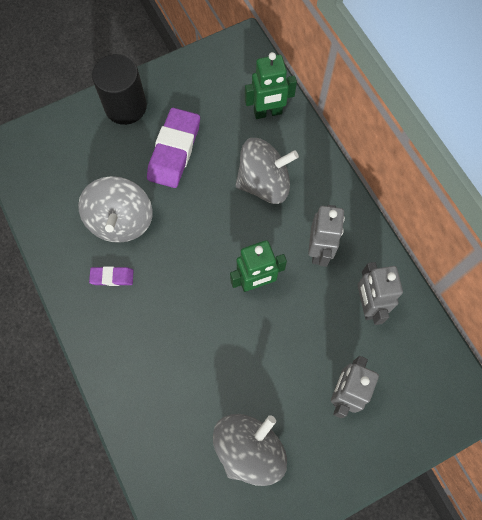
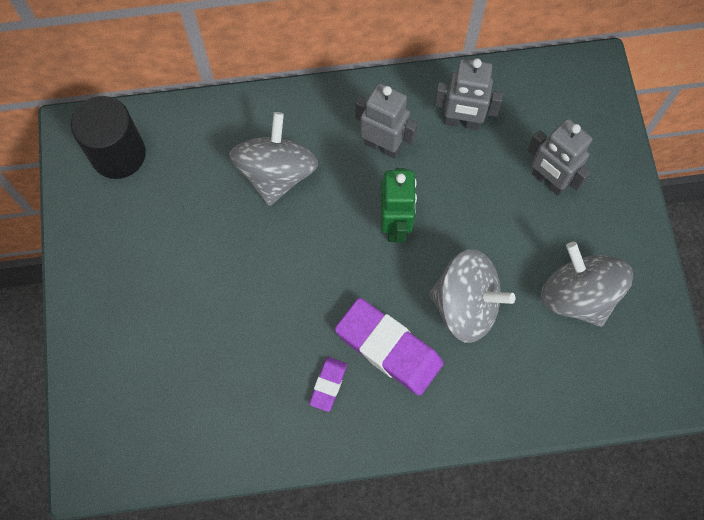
camera: 70 degrees left, 0 degrees up
(121, 221) = (258, 353): grey spinning top -> grey spinning top (465, 306)
(125, 106) = (99, 300): black cylinder -> black cylinder (118, 154)
(174, 151) = (189, 260): purple eraser -> purple eraser (388, 348)
(268, 113) = (185, 137): green robot -> none

